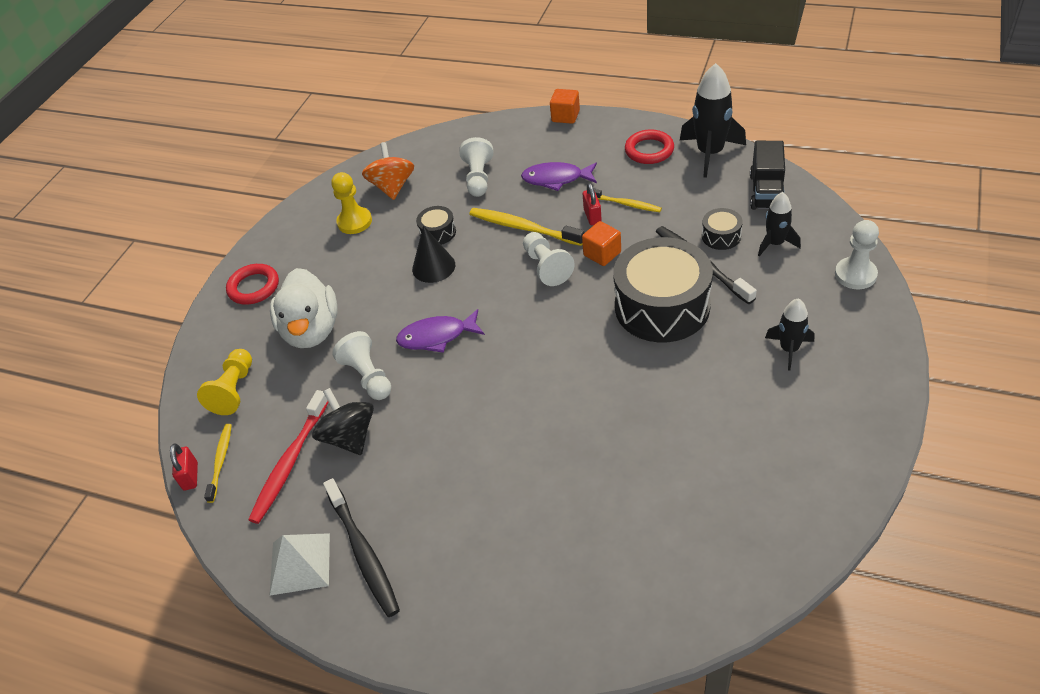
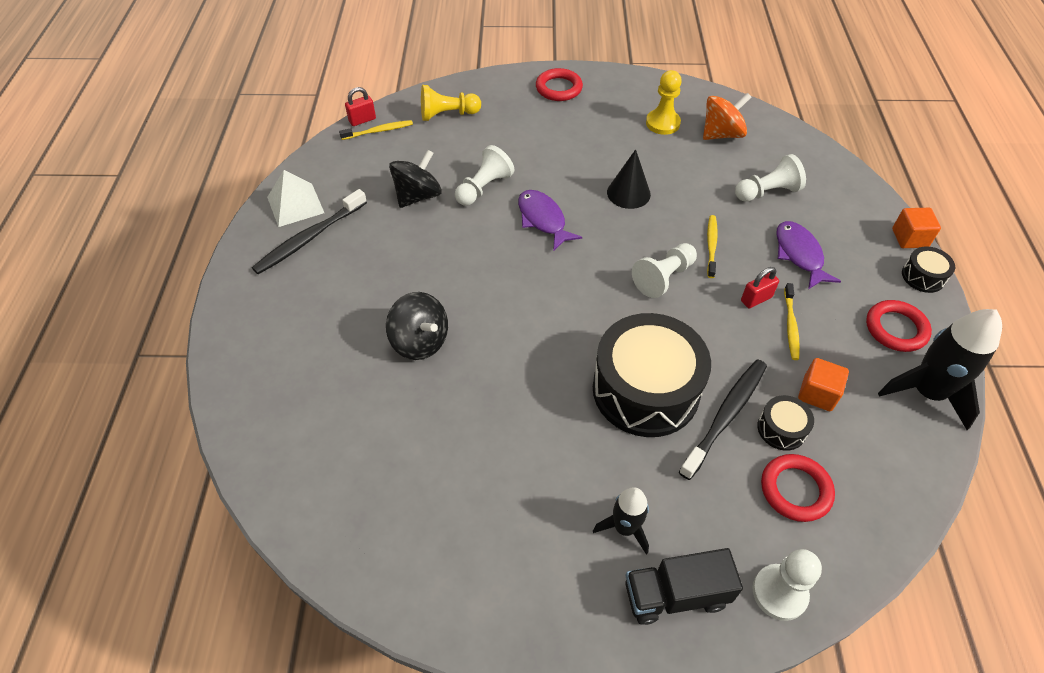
camera: 65 degrees right, 5 degrees up
(290, 462) = (385, 169): red toothbrush -> none
(312, 330) = (523, 138): white duck -> none
(438, 232) = (675, 183): black drum -> black drum (923, 276)
(523, 228) = (711, 245): yellow toothbrush -> yellow toothbrush, size x0.61
(554, 463) = (420, 341): none -> black spinning top
(602, 254) = (702, 320): orange cube -> orange cube (817, 393)
(766, 192) = (887, 467): black truck -> black truck (675, 594)
(775, 243) = (795, 490): black rocket -> red ring

